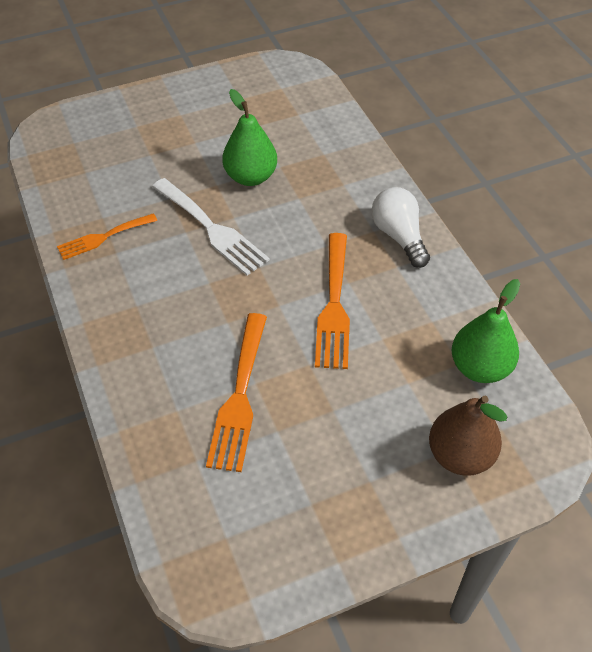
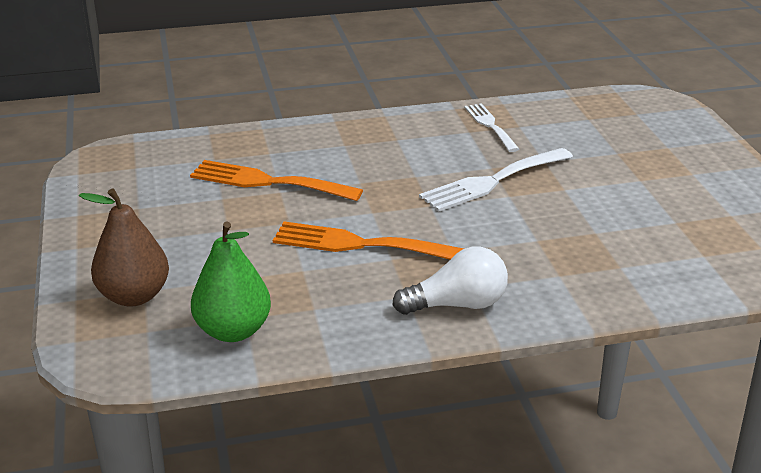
camera: 100 degrees right, 20 degrees down
(103, 237) = (490, 125): orange fork -> white fork
(251, 177) = (576, 210): green pear -> none

